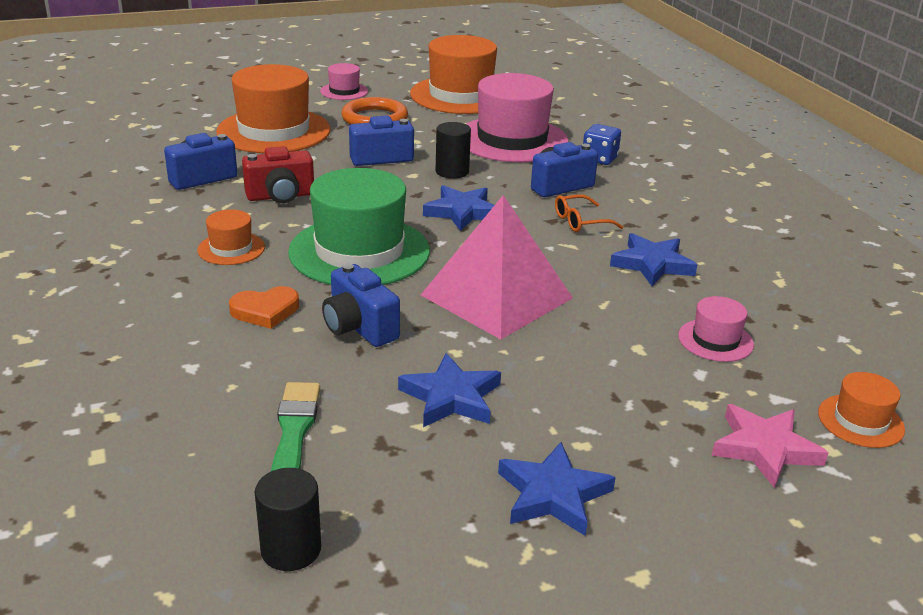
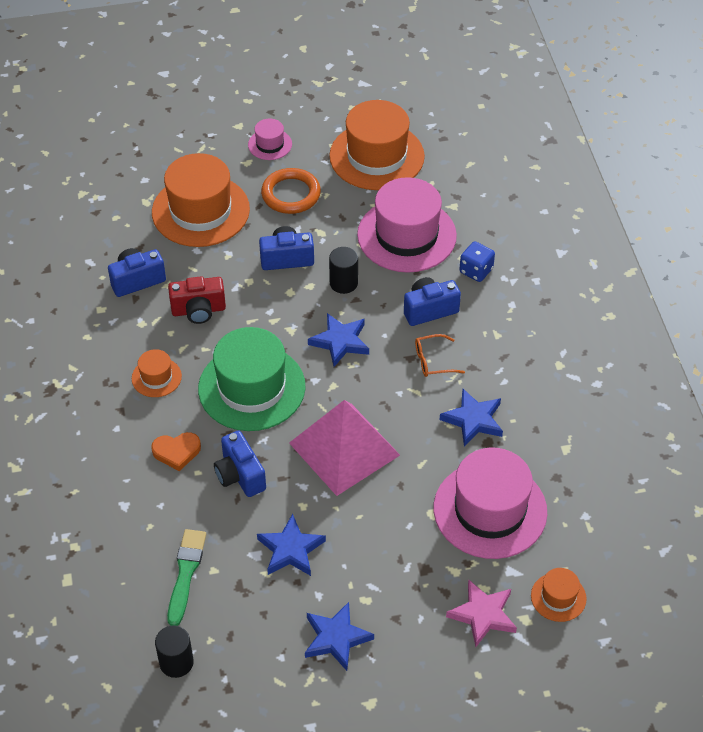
camera: 10 degrees right, 20 degrees up
(715, 340) = (490, 510): pink hat -> pink hat, size x2.14

